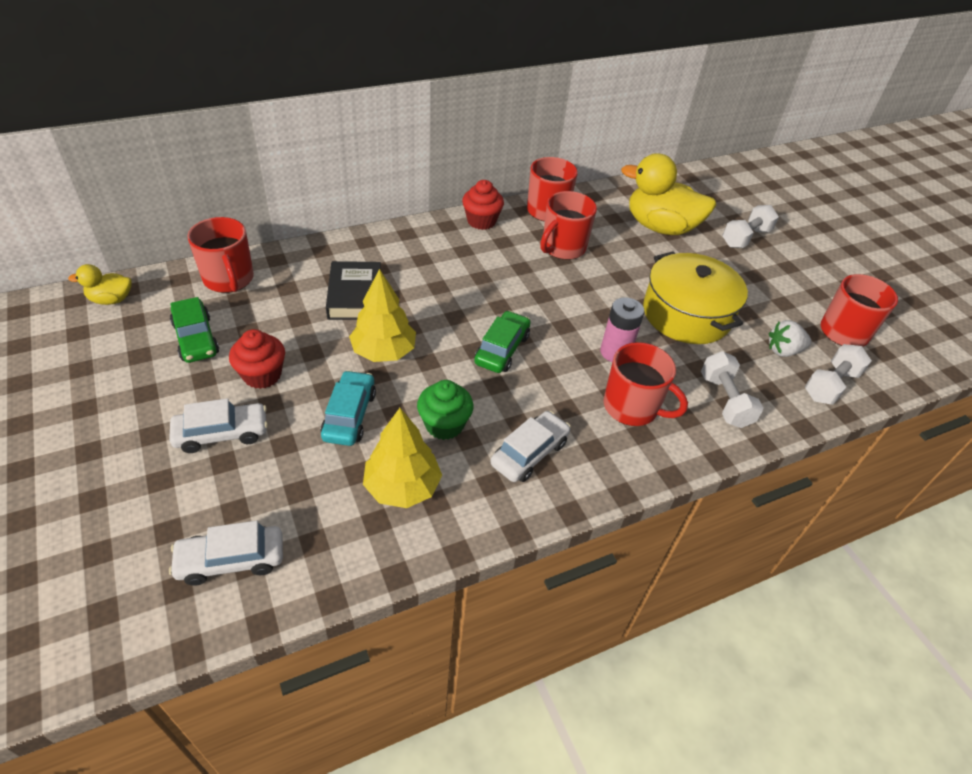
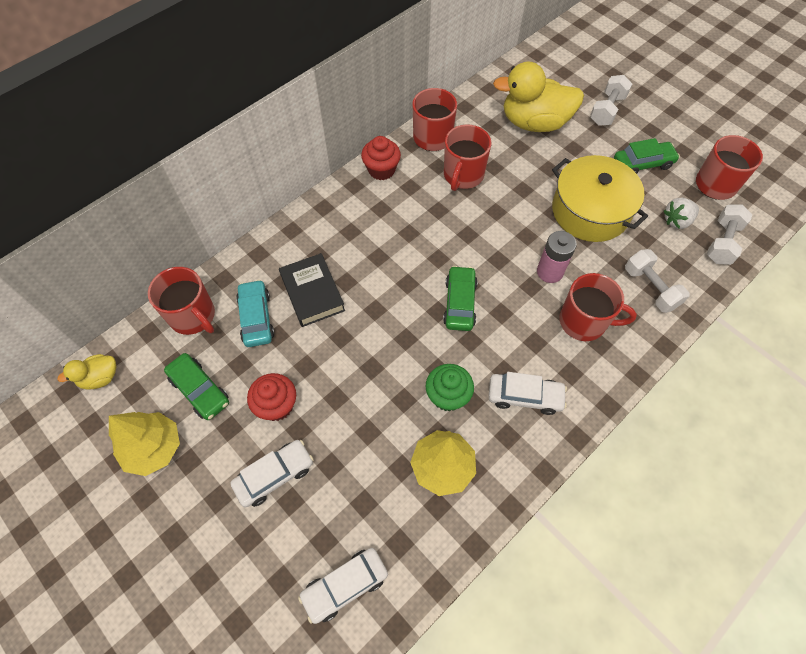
camera: 15 degrees left, 15 degrees up
(349, 415) = (368, 416): turquoise car -> turquoise car (256, 318)
(383, 352) = (365, 343): yellow tree -> yellow tree (153, 448)
(529, 453) = (524, 396): white car -> white car turned 75 degrees clockwise
(765, 291) = (642, 164): none -> green car

